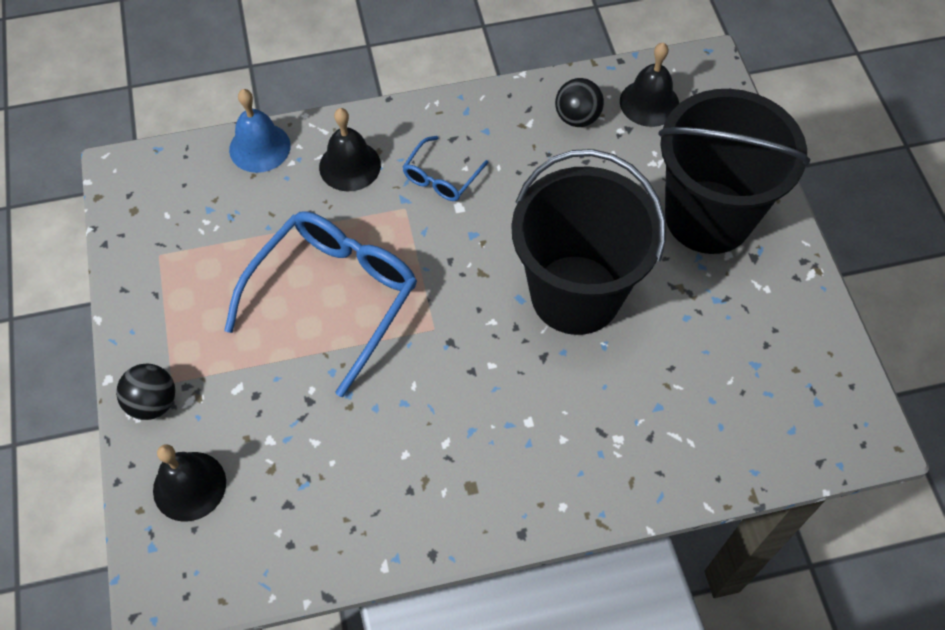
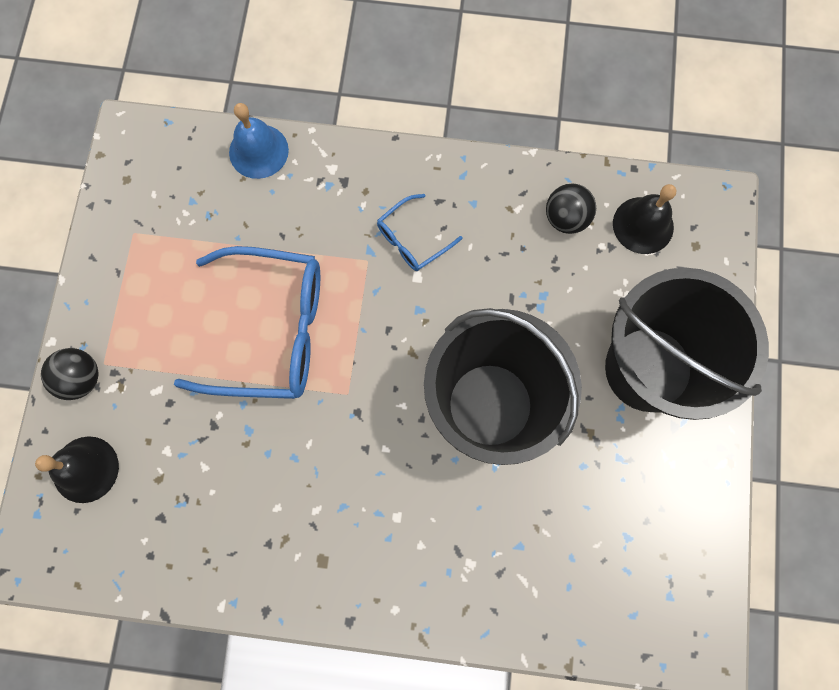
camera: 20 degrees right, 15 degrees up
(333, 297) = (270, 330): blue glasses -> blue glasses turned 45 degrees clockwise
(350, 165) = (333, 198): black bell -> none

